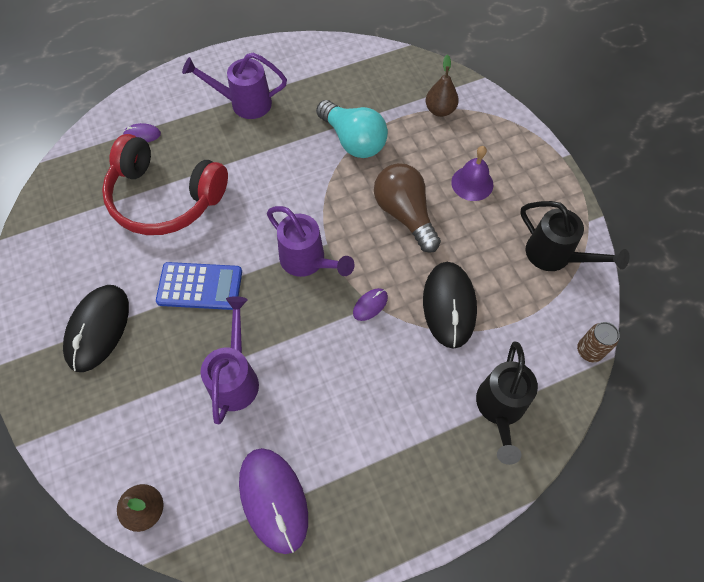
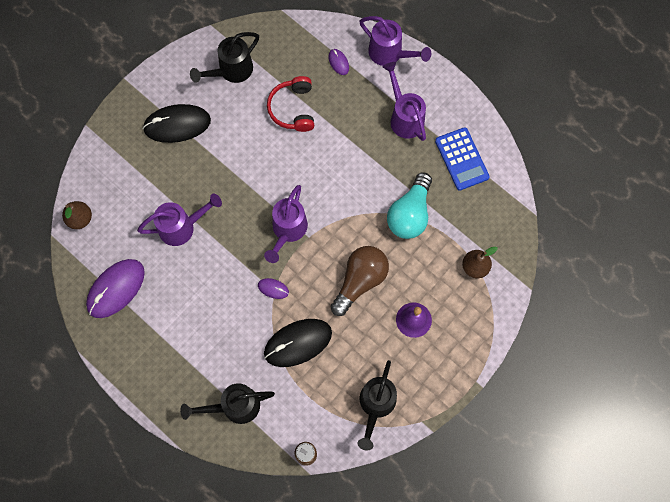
camera: 65 degrees right, 10 degrees up
(74, 241) = (231, 71): none -> black watering can
(165, 197) = (293, 109): red headphones -> red headphones, size x0.61
(166, 88) = (389, 54): none -> purple watering can
(200, 286) = (235, 170): blue calculator -> blue calculator (461, 159)

